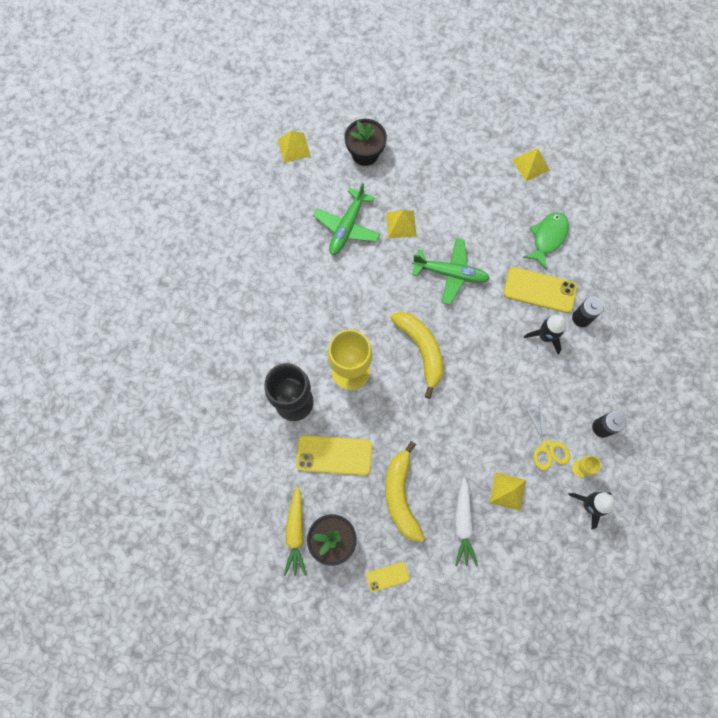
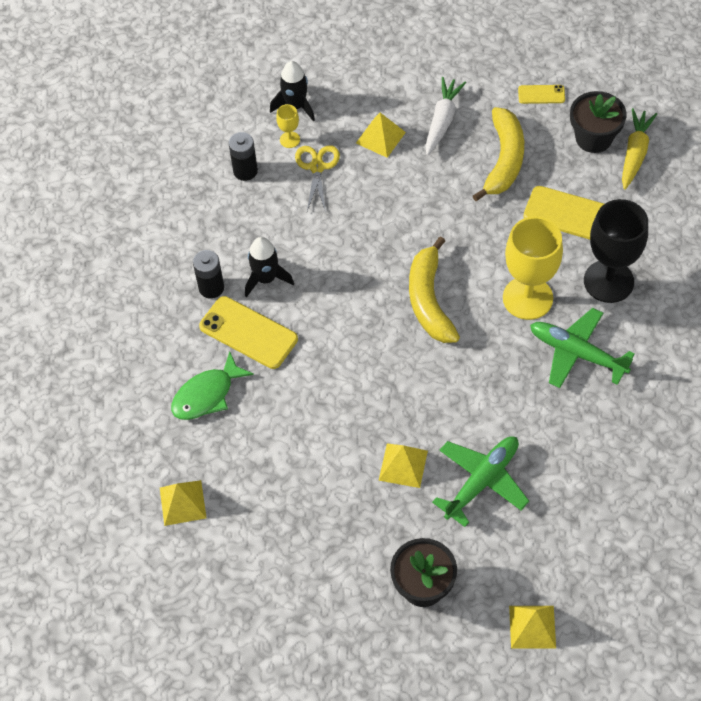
camera: 160 degrees left, 15 degrees down
(450, 273) = (357, 382): green plane -> green plane (577, 353)

